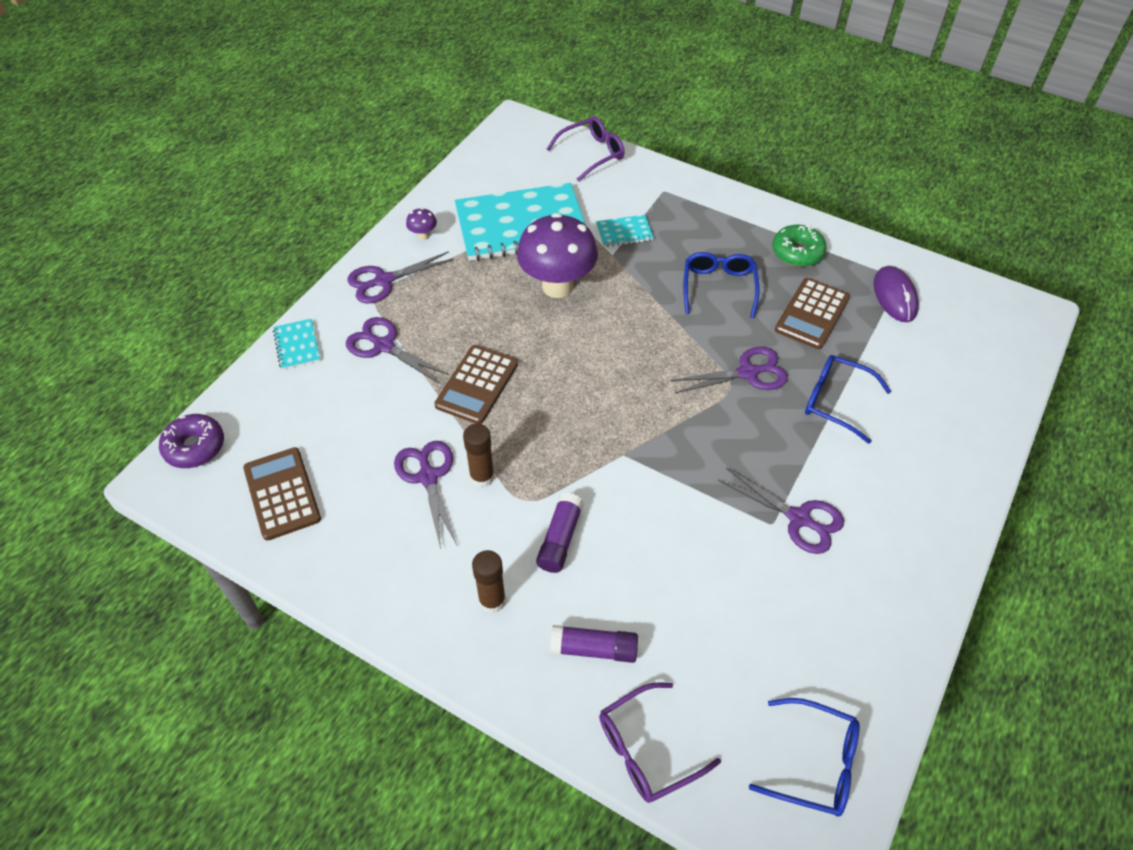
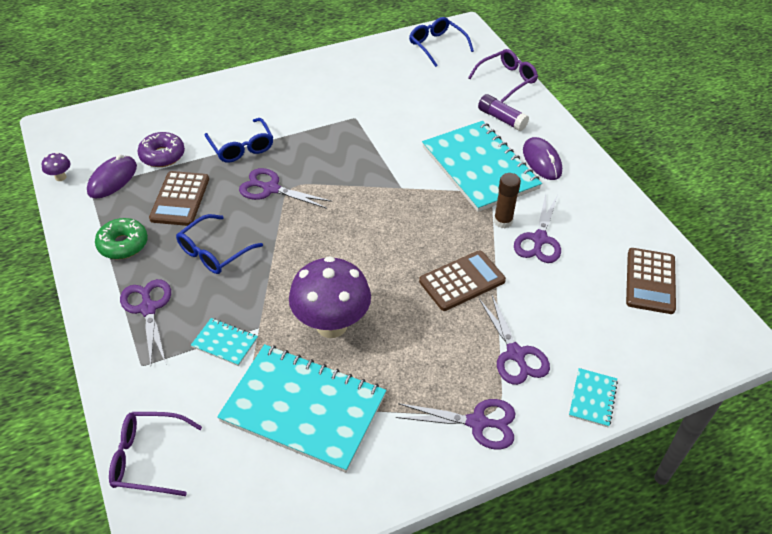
camera: 145 degrees left, 5 degrees down
(195, 447) = (711, 351): purple donut -> purple donut (162, 155)
(423, 236) = (405, 455): purple mushroom -> purple mushroom (60, 177)
(492, 600) = (541, 161): brown glue stick -> purple mouse
(560, 539) = (480, 168): purple glue stick -> turquoise notebook
(647, 749) = (507, 80): purple glasses -> purple glasses turned 45 degrees counterclockwise
(799, 519) = (338, 112): purple scissors -> purple scissors (148, 308)
(812, 314) = (180, 199): brown calculator -> brown calculator turned 120 degrees clockwise

